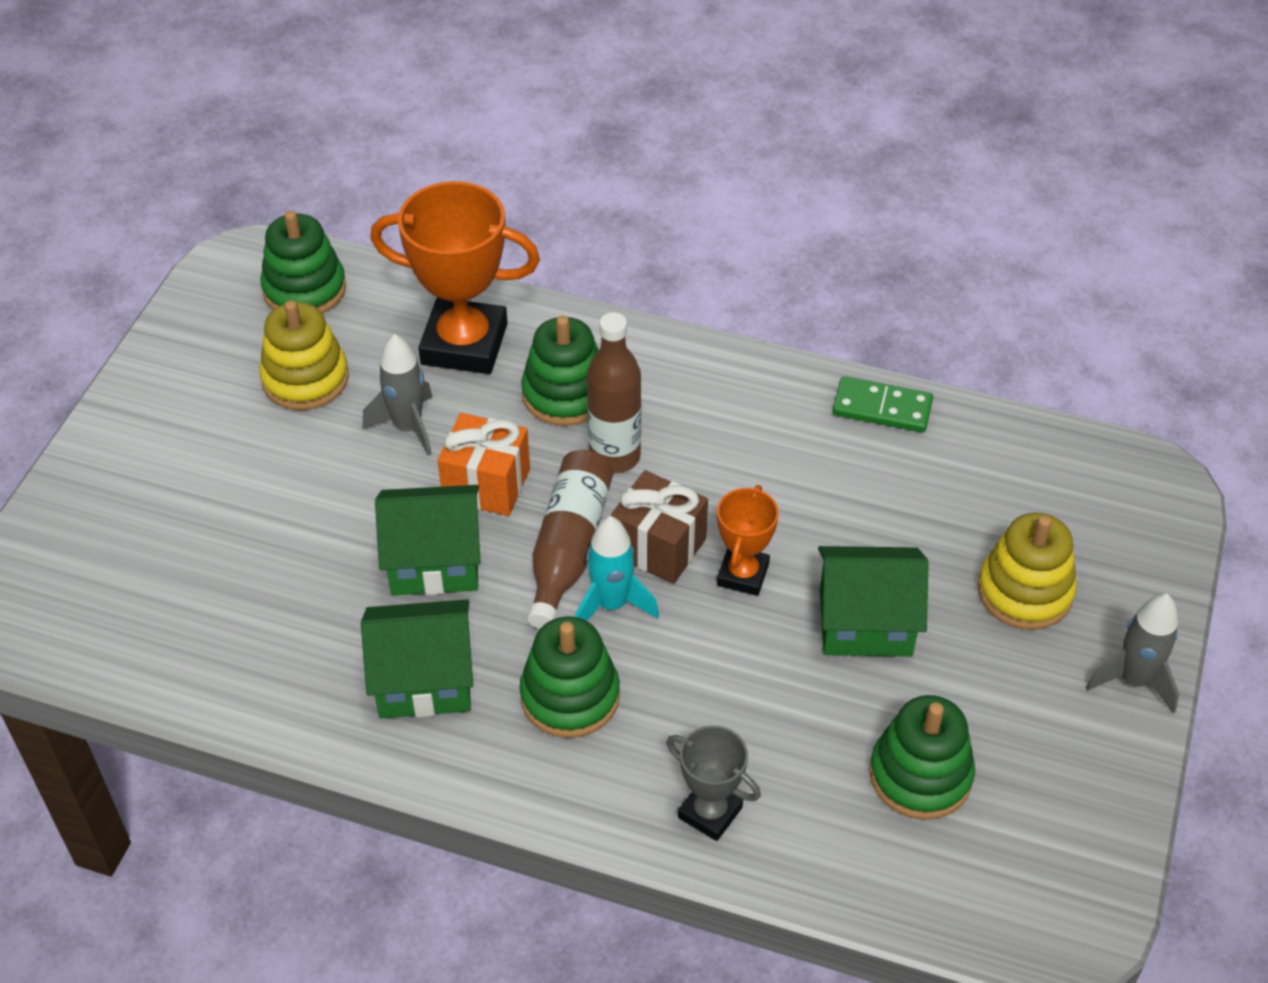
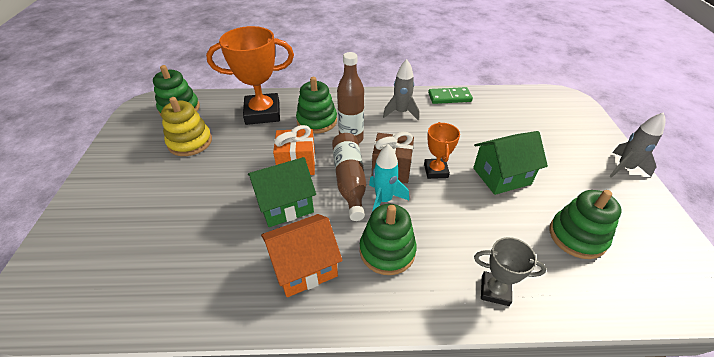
camera: 20 degrees left, 5 degrees down
(407, 426) = (248, 149): grey rocket -> grey rocket (401, 112)
(424, 680) = (304, 267): green house -> orange house
(1024, 592) = (554, 146): yellow stacking toy -> none

